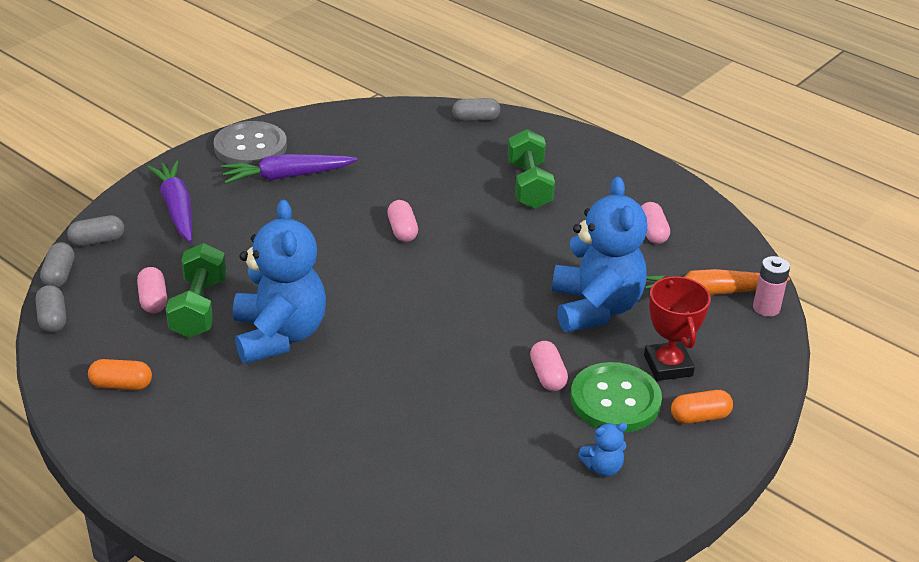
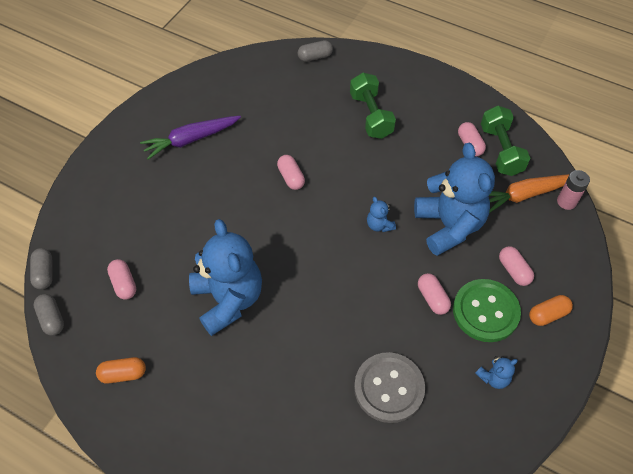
camera: 10 degrees left, 20 degrees up
(97, 241) = (64, 232): grey capsule -> none
(177, 208) = (116, 187): purple carrot -> none
(199, 307) = (160, 284): green dumbbell -> green dumbbell (501, 150)
(250, 147) = (155, 115): grey button -> grey button (389, 388)
(502, 293) = (379, 225): none -> blue teddy bear
(668, 366) = (513, 270): red trophy -> pink capsule

